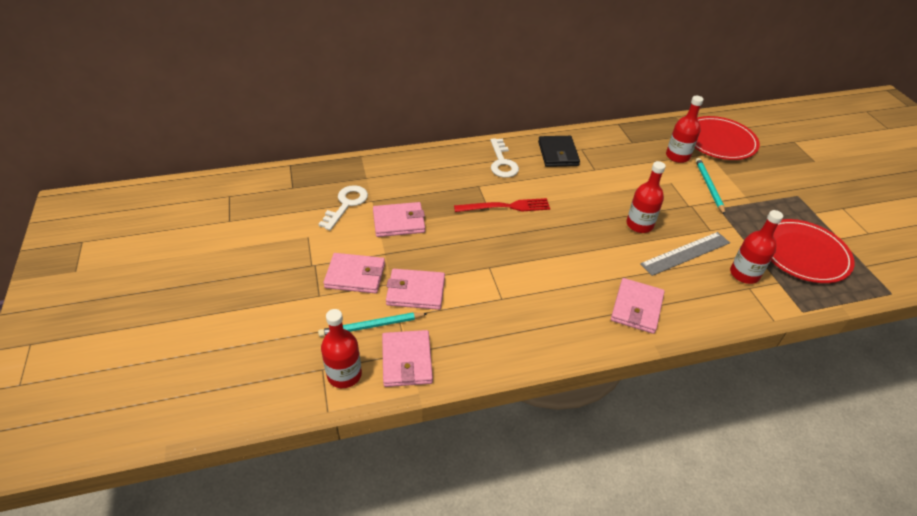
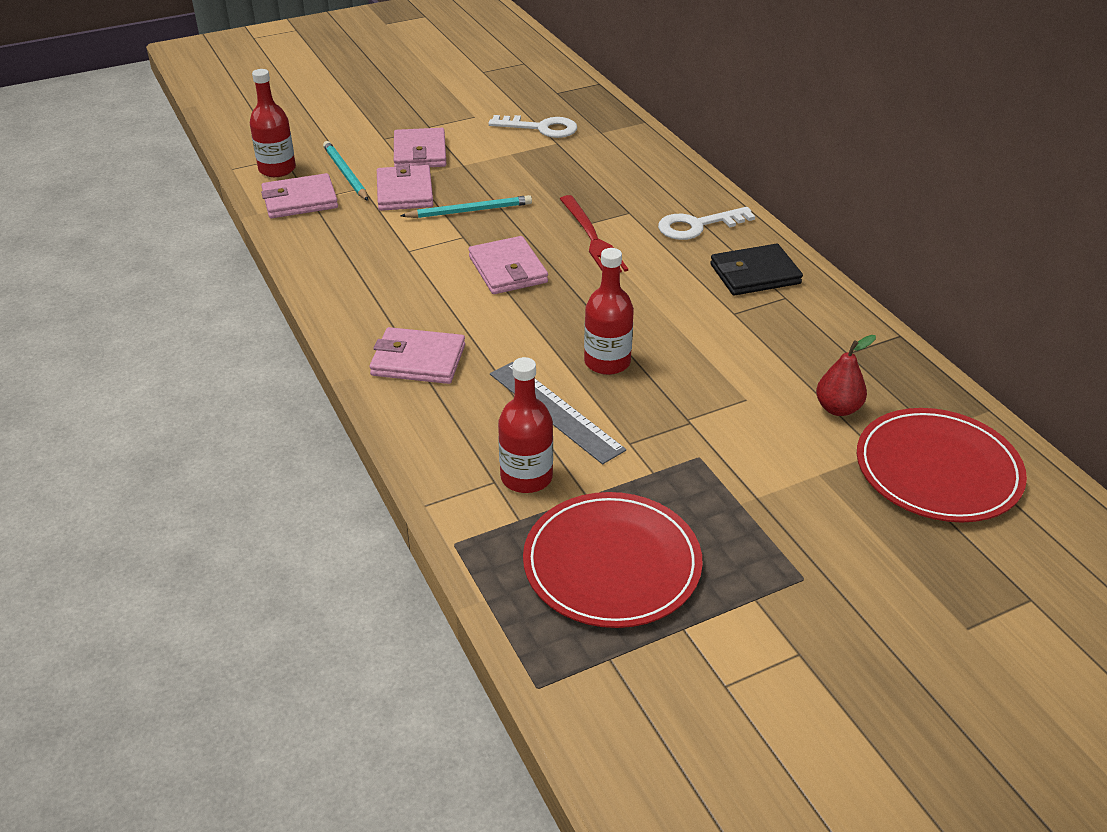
camera: 80 degrees right, 5 degrees down
(399, 222) = (523, 165): pink wallet -> pink wallet (508, 269)
(677, 156) = (838, 408): red bottle -> red pear
(708, 186) = (761, 446): turquoise pencil -> turquoise pencil (469, 211)

